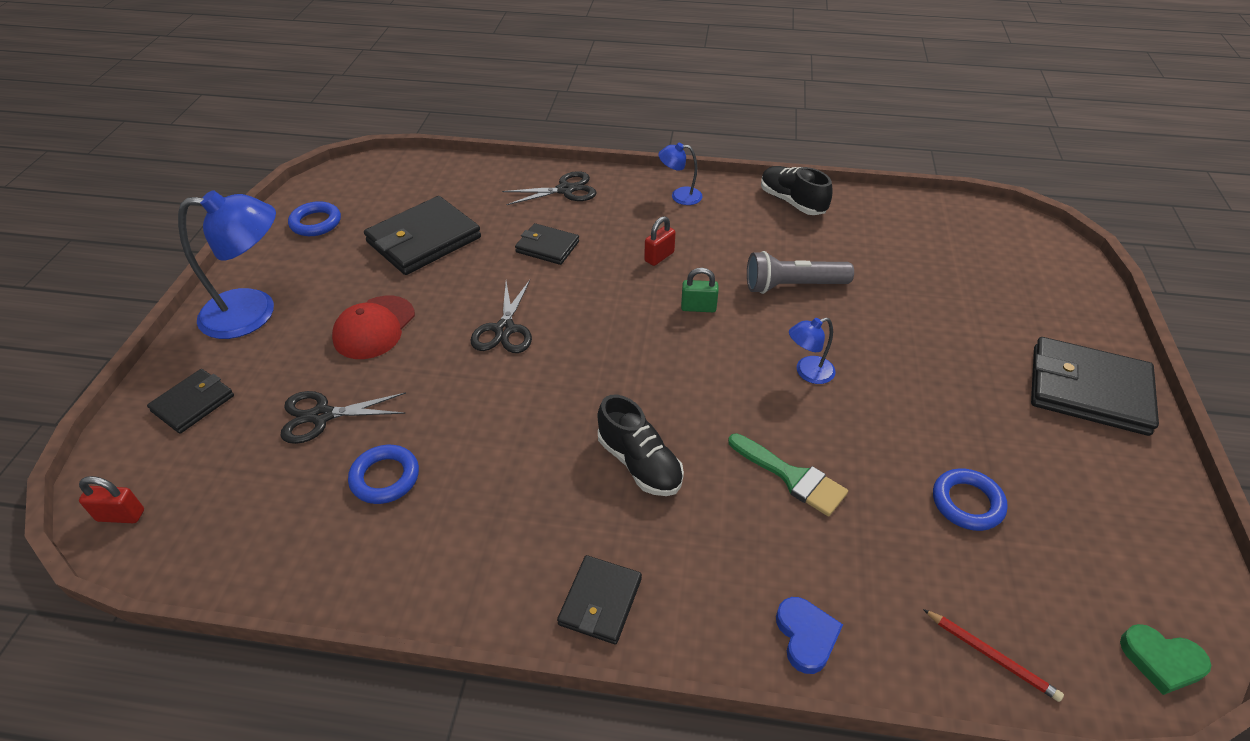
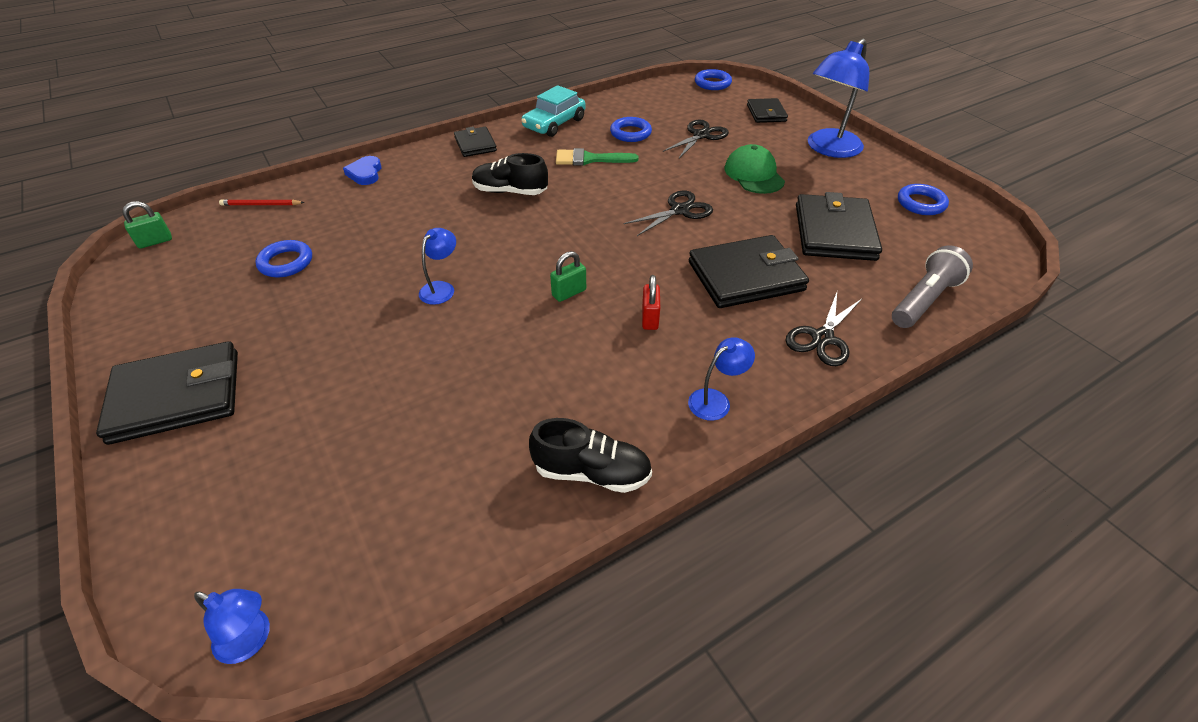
camera: 140 degrees right, 0 degrees up
(121, 515) = (712, 83): red padlock -> blue ring
(374, 327) = (754, 174): red cap -> green cap
(445, 575) = (554, 123): none -> turquoise car
(504, 330) = (680, 210): black scissors -> black scissors turned 90 degrees clockwise
(547, 247) = (745, 276): black wallet -> black wallet, size x1.77
(792, 286) = (506, 356): grey flashlight -> grey flashlight (924, 300)
(792, 477) = (412, 225): green brush -> green brush (589, 159)
(806, 636) = (365, 173): blue heart -> blue heart turned 45 degrees clockwise
(1022, 224) = (251, 640): none -> blue lamp
(1161, 661) = (155, 241): green heart -> green padlock

